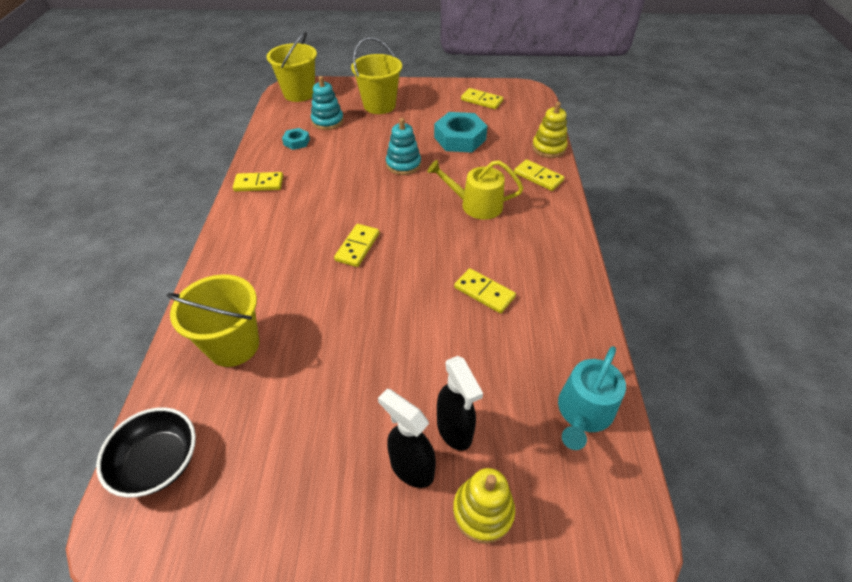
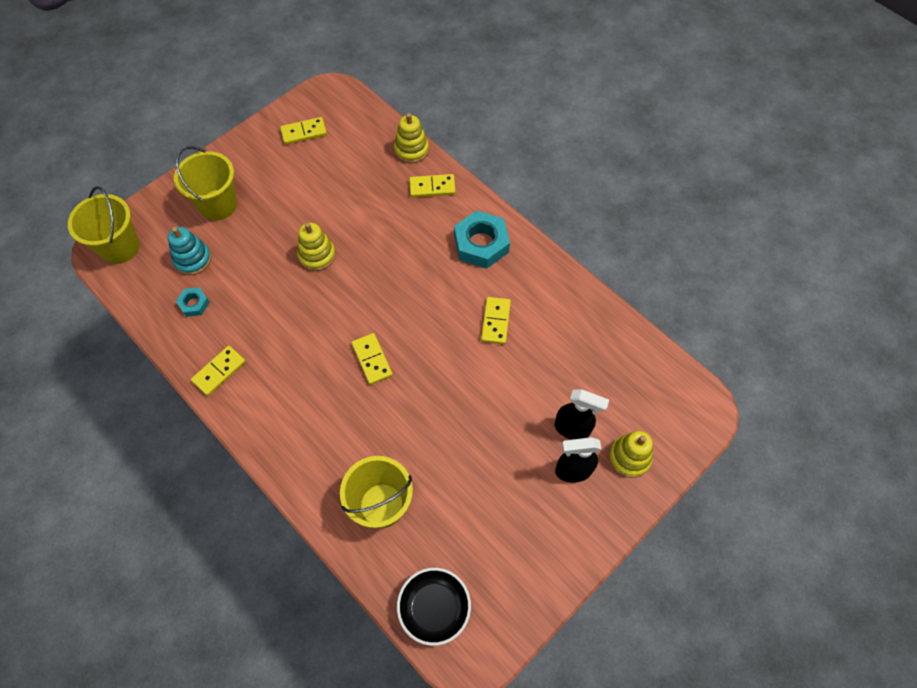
camera: 45 degrees left, 15 degrees up
(403, 164) = (317, 255): turquoise stacking toy -> yellow stacking toy
(459, 138) = (332, 191): turquoise nut -> turquoise nut (481, 244)
(476, 205) = (415, 251): yellow watering can -> none
(484, 292) = (495, 321): yellow domino -> yellow domino turned 75 degrees counterclockwise
(583, 412) = (625, 354): turquoise watering can -> none

